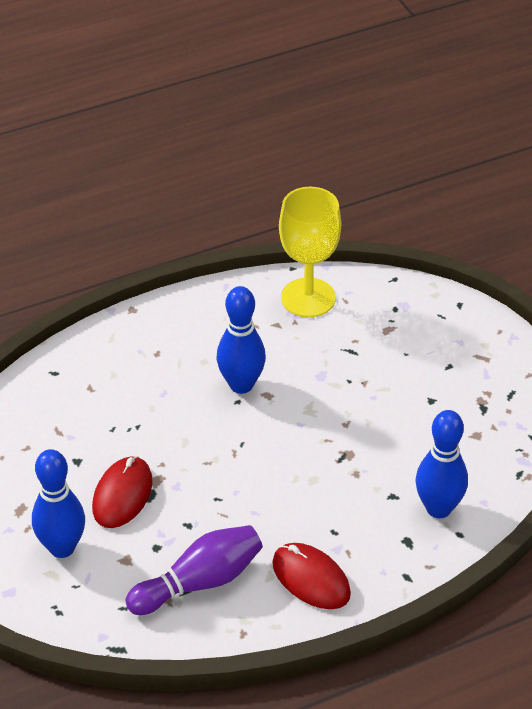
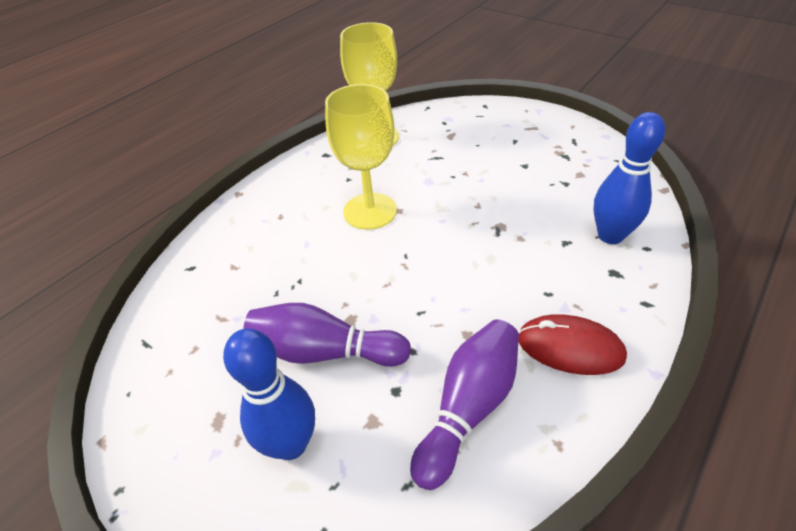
camera: 25 degrees left, 0 degrees up
(122, 495) = (325, 351): red mouse -> purple bowling pin
(241, 385) = (370, 211): blue bowling pin -> yellow goblet

